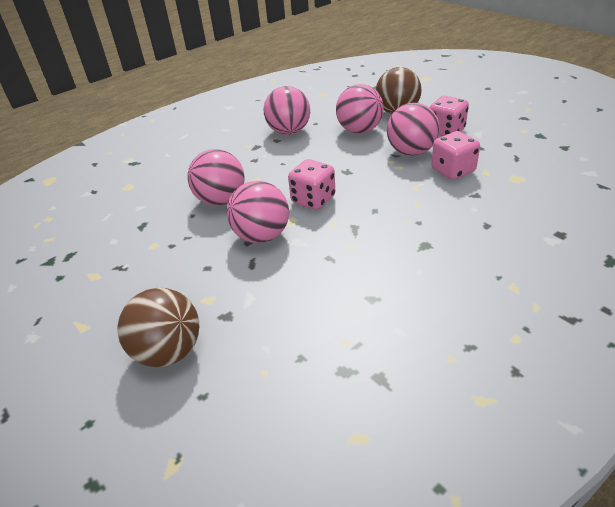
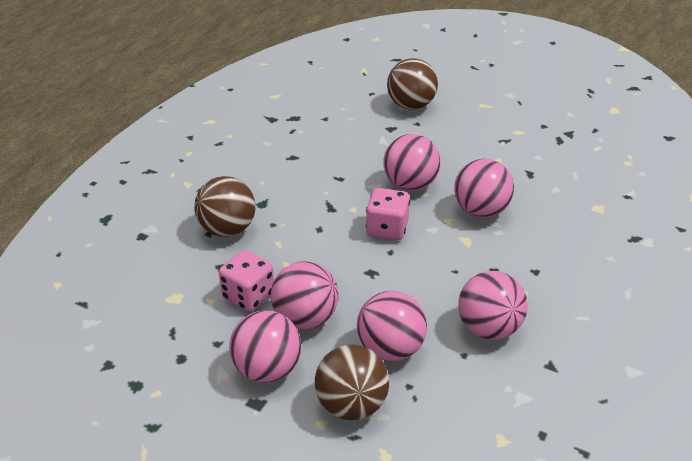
camera: 155 degrees right, 0 degrees up
(446, 131) = (267, 369): pink dice -> pink ball
(466, 225) = (227, 229): none -> brown ball

